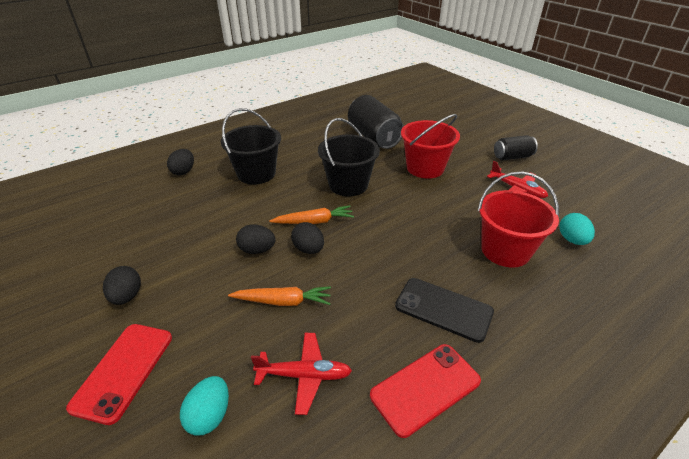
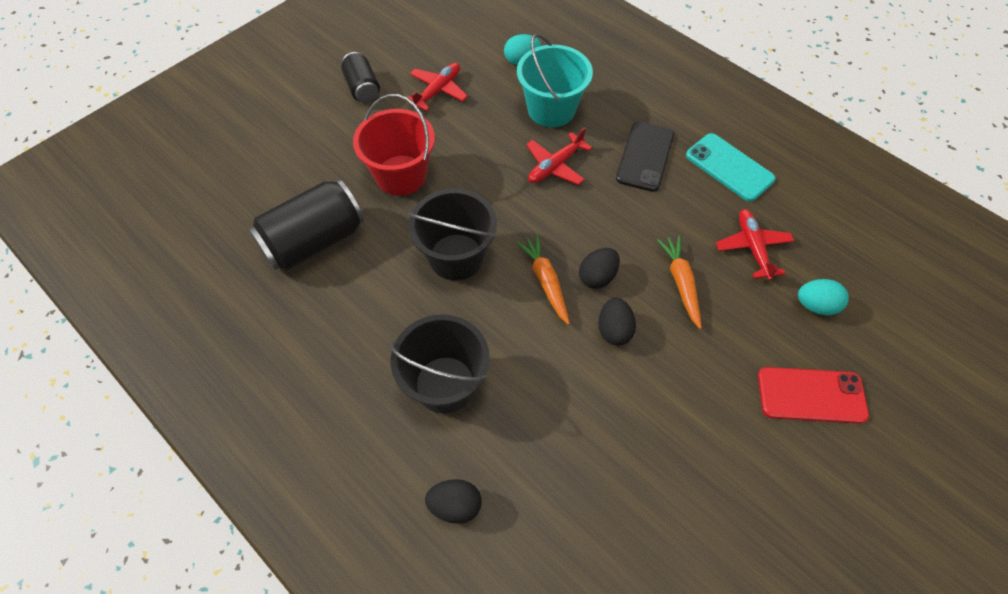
camera: 100 degrees left, 20 degrees up
(127, 296) = (730, 444): black egg -> none
(425, 388) = (729, 167): red phone -> turquoise phone
(432, 243) = (555, 166): none -> red plane
(505, 250) = (551, 109): red bucket -> turquoise bucket

